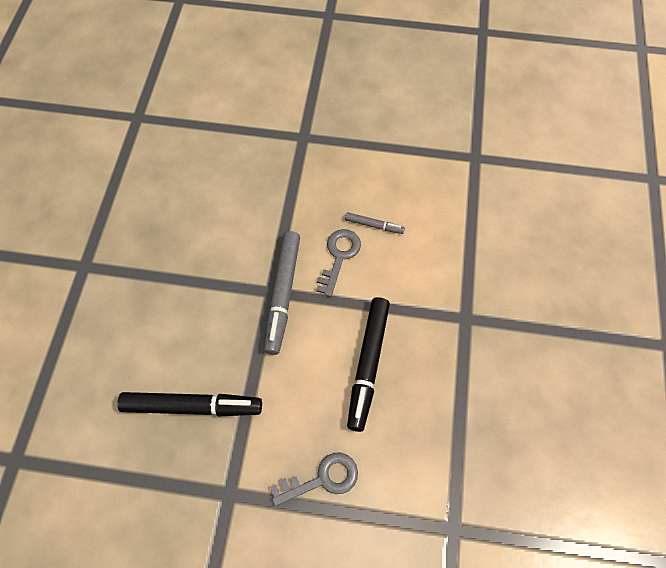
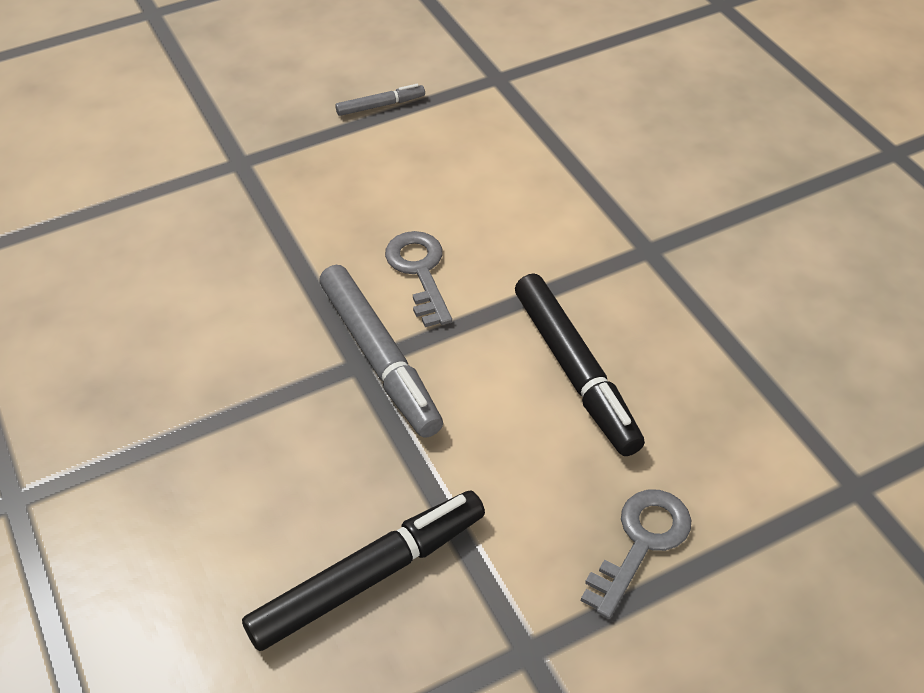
camera: 35 degrees left, 15 degrees down
(374, 225) = (435, 212): grey marker -> grey marker (380, 105)

